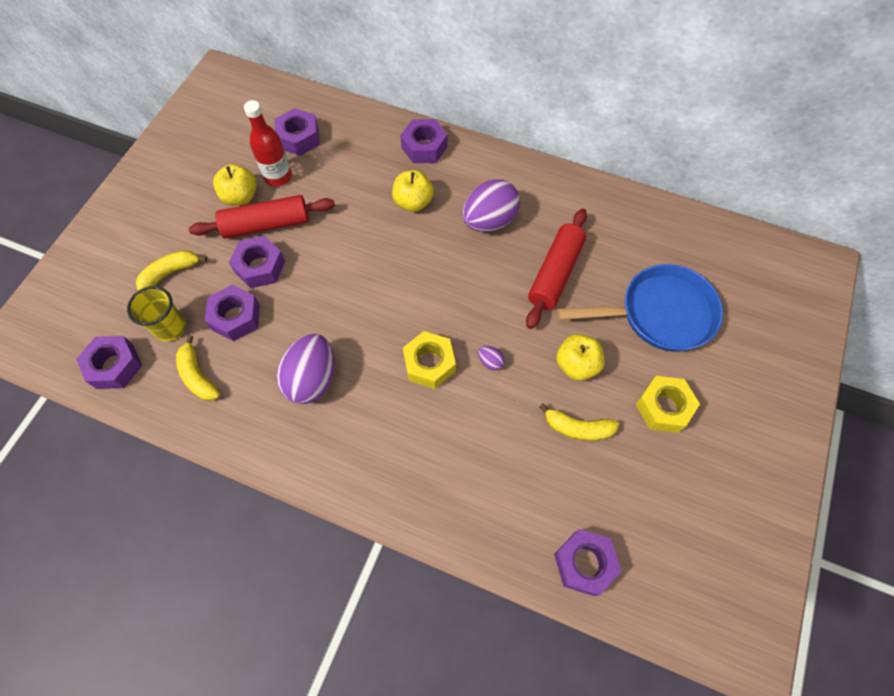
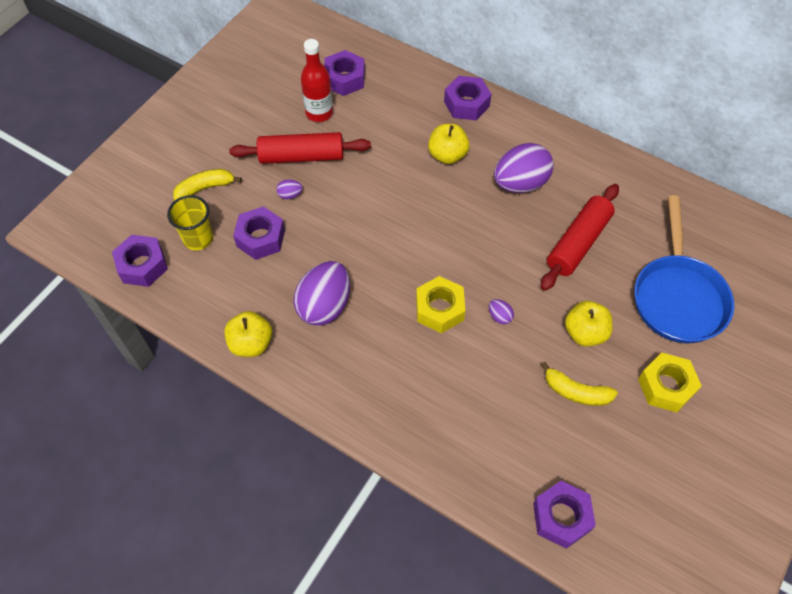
camera: 10 degrees right, 5 degrees down
(198, 376) = (218, 286): yellow banana -> none
(240, 197) = (280, 127): yellow apple -> yellow apple (251, 343)
(260, 267) = (290, 195): purple nut -> purple egg
(659, 314) = (678, 297): blue pan -> blue pan turned 90 degrees clockwise

